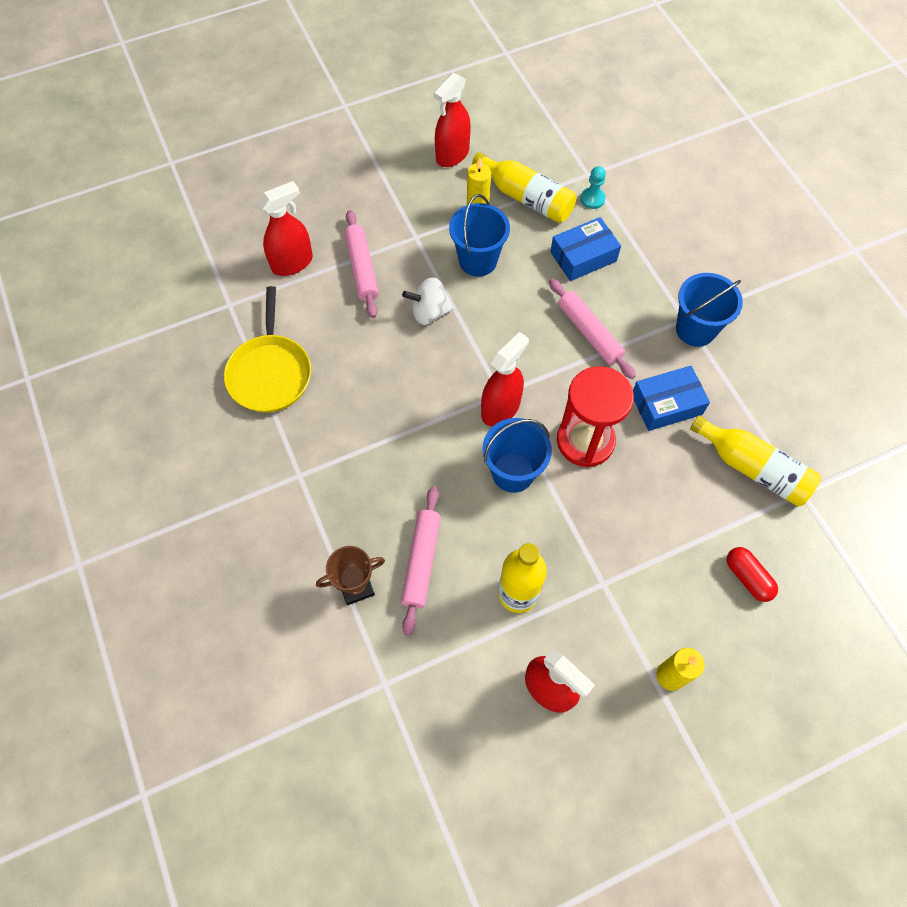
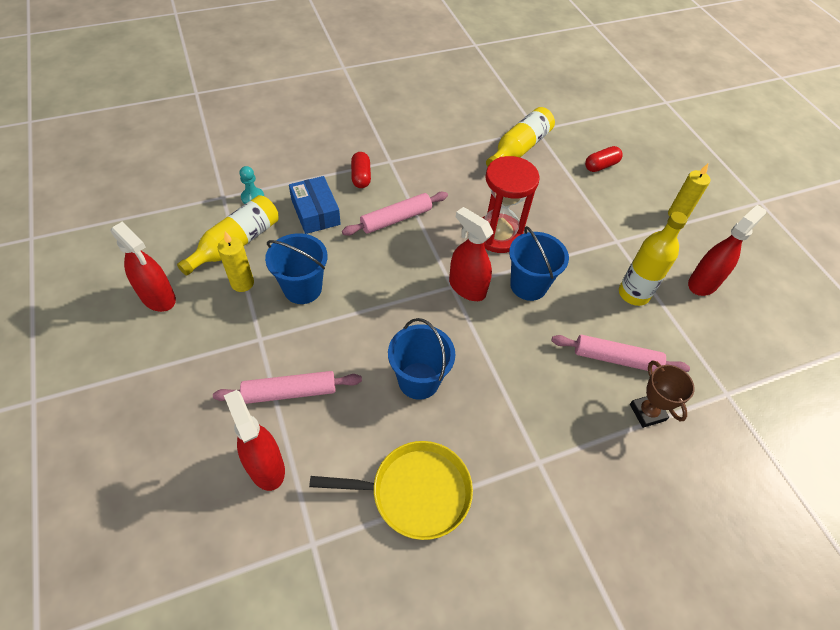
camera: 90 degrees left, 10 degrees down
(429, 312) = (357, 333): white spinning top -> none
(649, 292) = (361, 177): none -> red capsule
(666, 404) = (466, 183): blue box -> none
(695, 329) = (400, 157): blue bucket -> blue bucket (418, 380)

